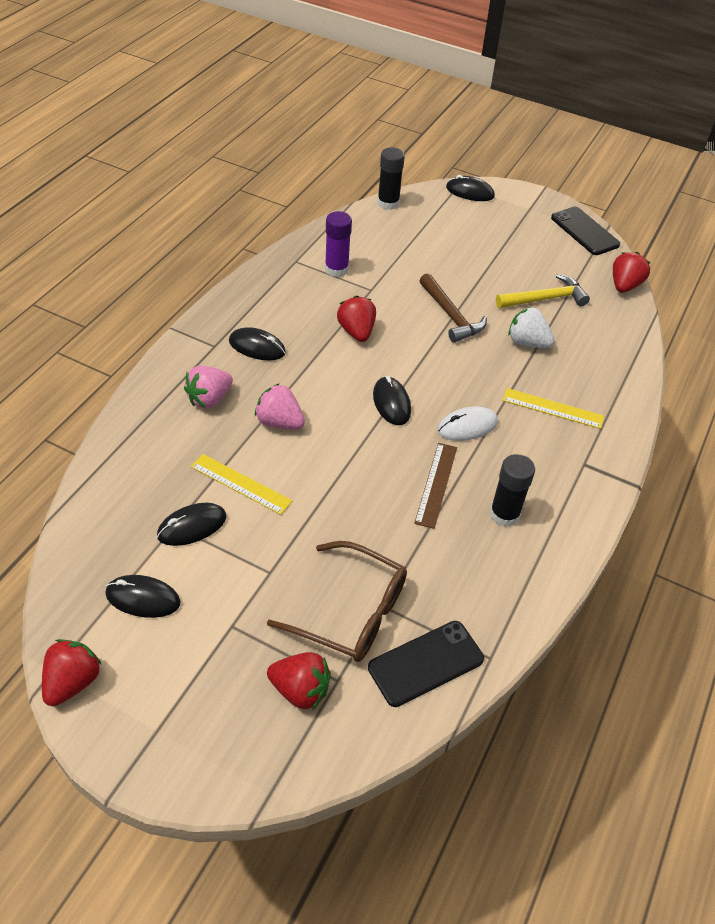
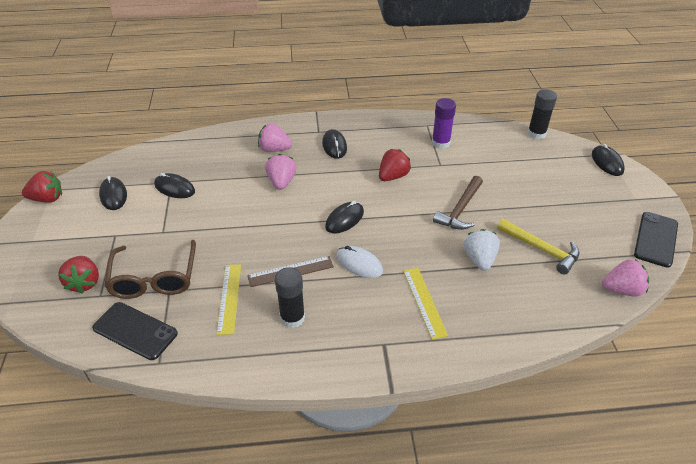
camera: 60 degrees right, 5 degrees down
(240, 484) = (220, 190): yellow ruler -> yellow ruler (229, 298)
(624, 286) = (621, 290): red strawberry -> pink strawberry

